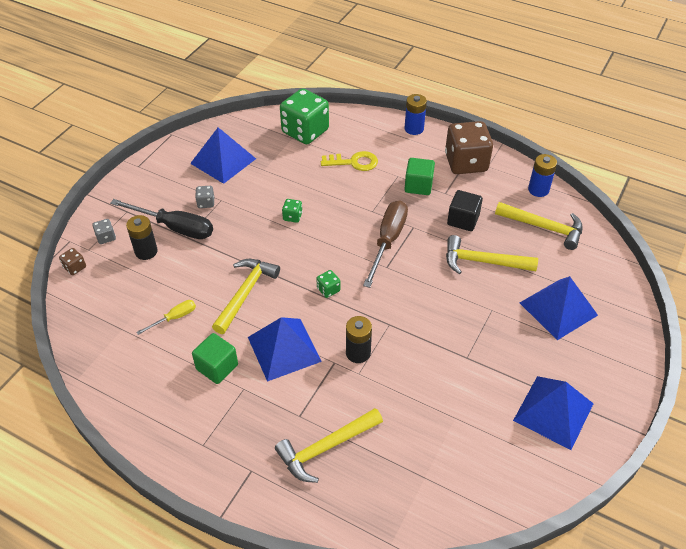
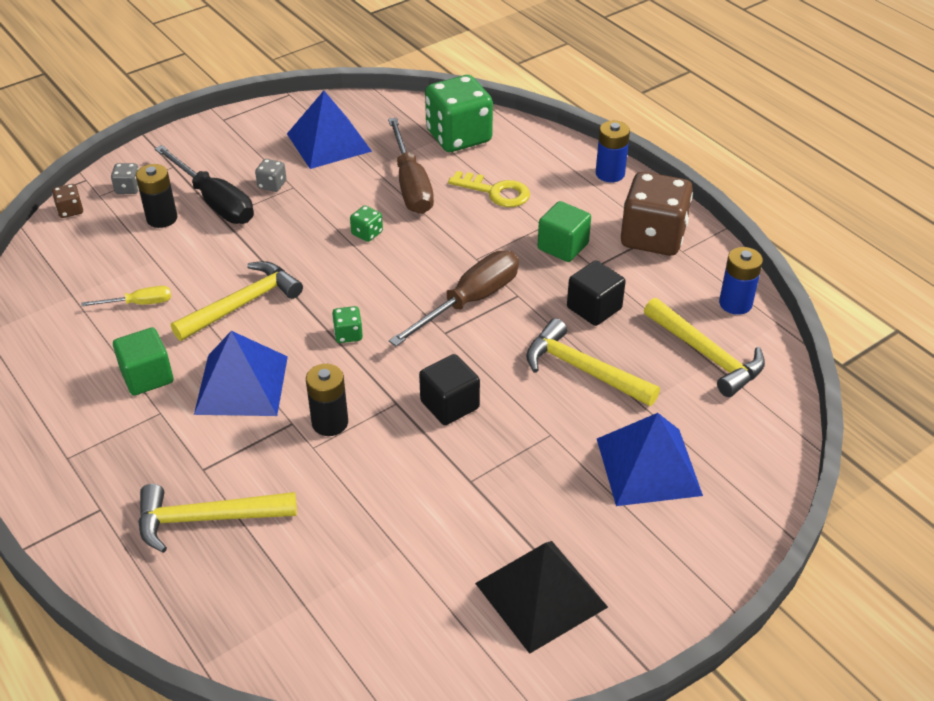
camera: 25 degrees right, 5 degrees down
(297, 174) = (411, 185): none -> brown screwdriver
(422, 313) = (449, 405): none -> black cube
(553, 412) = (540, 595): blue pyramid -> black pyramid

